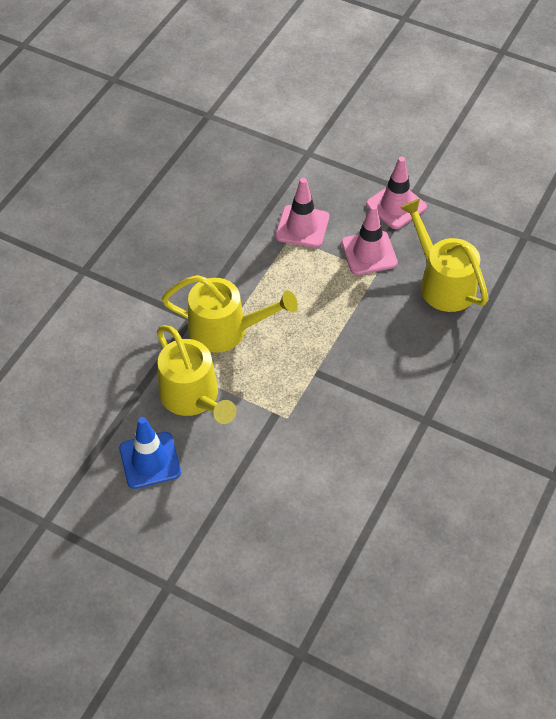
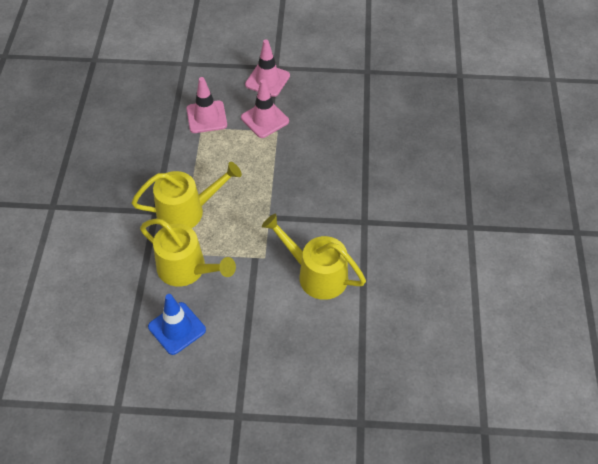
camera: 25 degrees left, 0 degrees up
(442, 282) = (327, 122): yellow watering can -> yellow watering can (316, 274)

